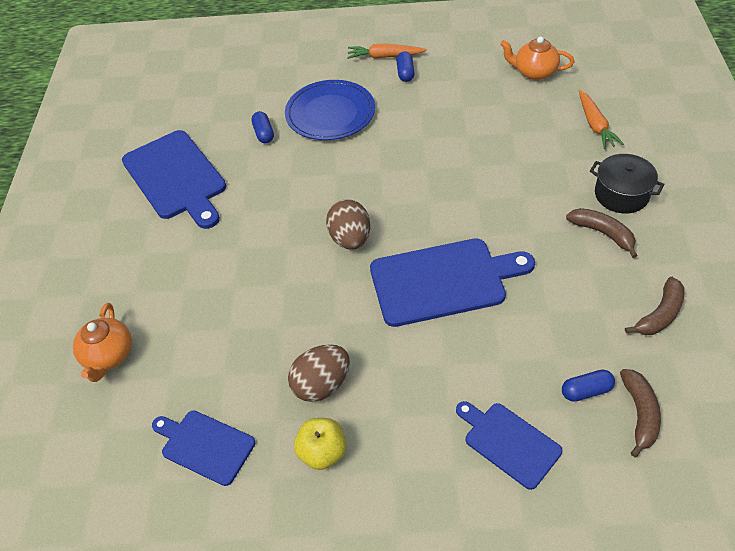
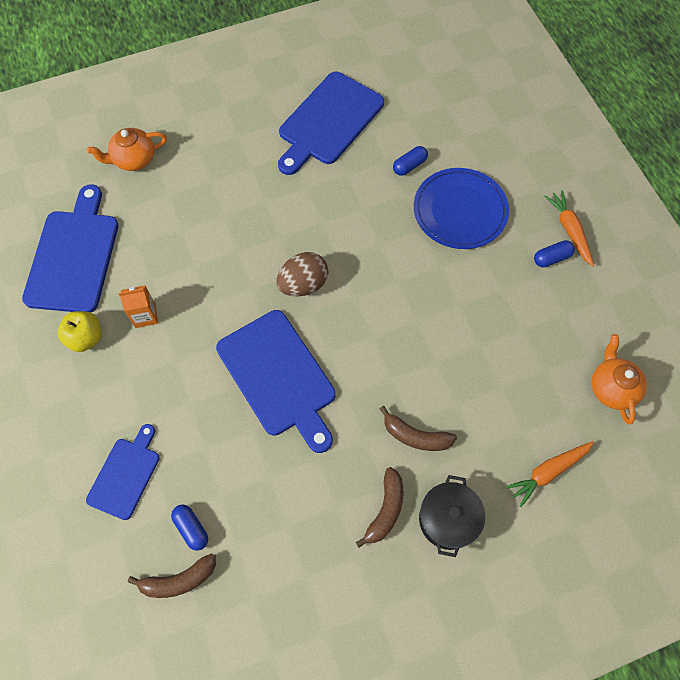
camera: 65 degrees right, 15 degrees up
(205, 445) = (74, 256): blue cutting board -> blue cutting board, size x1.71
(321, 385) = (145, 316): brown egg -> orange carton
(660, 314) = (297, 583): brown banana -> brown banana (415, 436)

